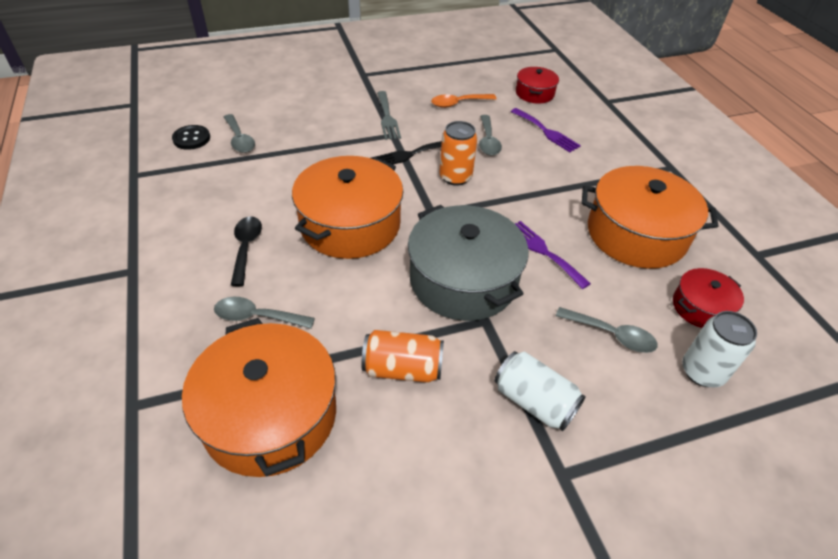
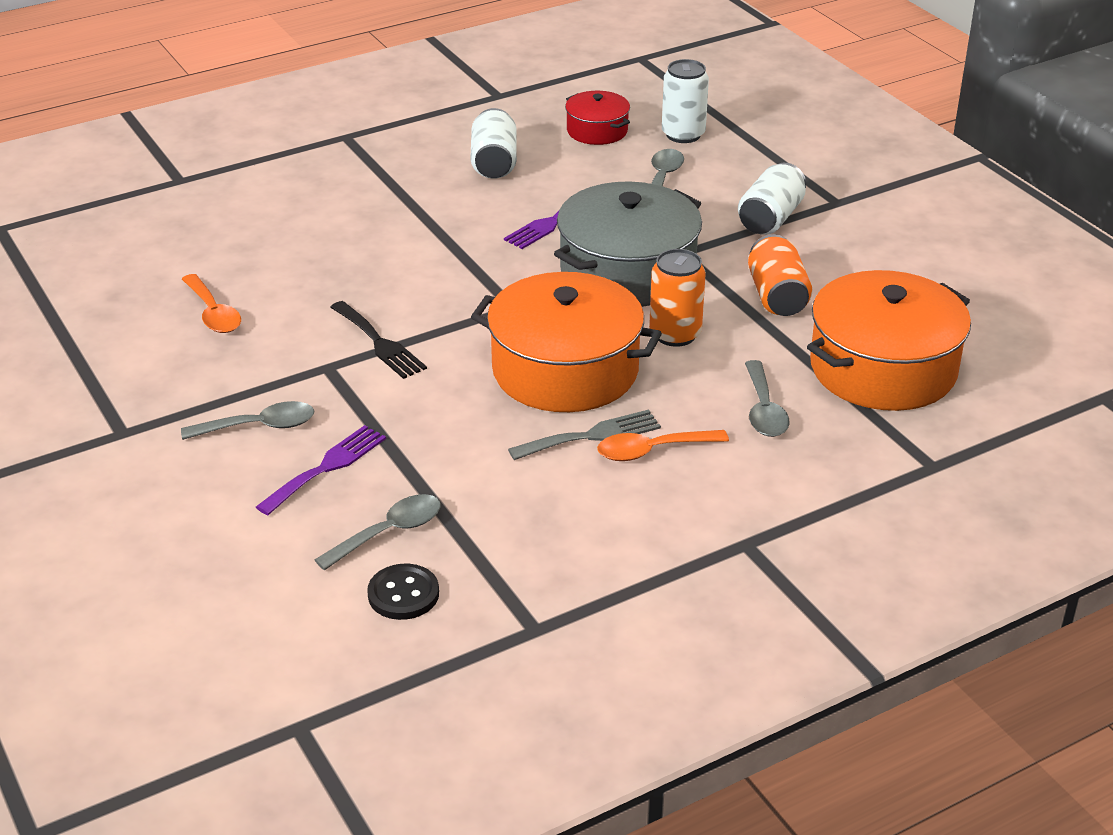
camera: 100 degrees left, 10 degrees down
(246, 248) = (652, 451): black spoon -> orange spoon
(387, 118) = (276, 380): grey fork -> grey fork (591, 436)
(455, 177) = (424, 296): orange can -> orange can (675, 334)
(488, 141) = (322, 276): grey spoon -> grey spoon (259, 426)
(534, 93) = (166, 243): red pot -> none
(546, 132) = (282, 228): purple fork -> purple fork (326, 467)
(636, 234) = (494, 163): orange pot -> white can

